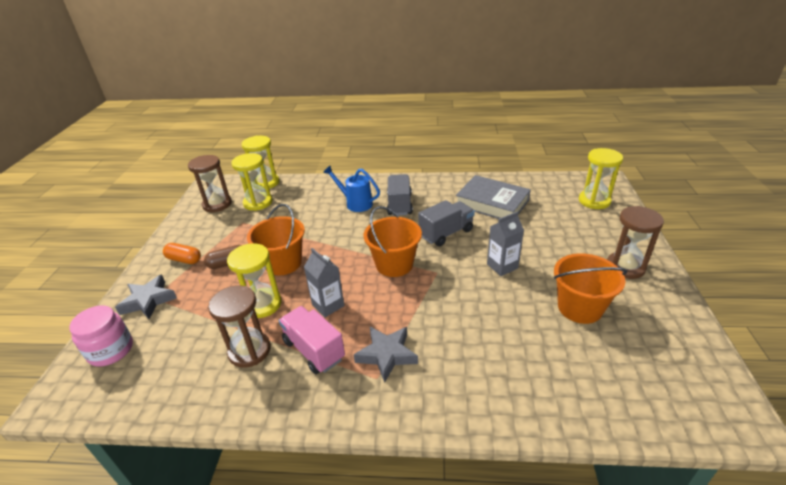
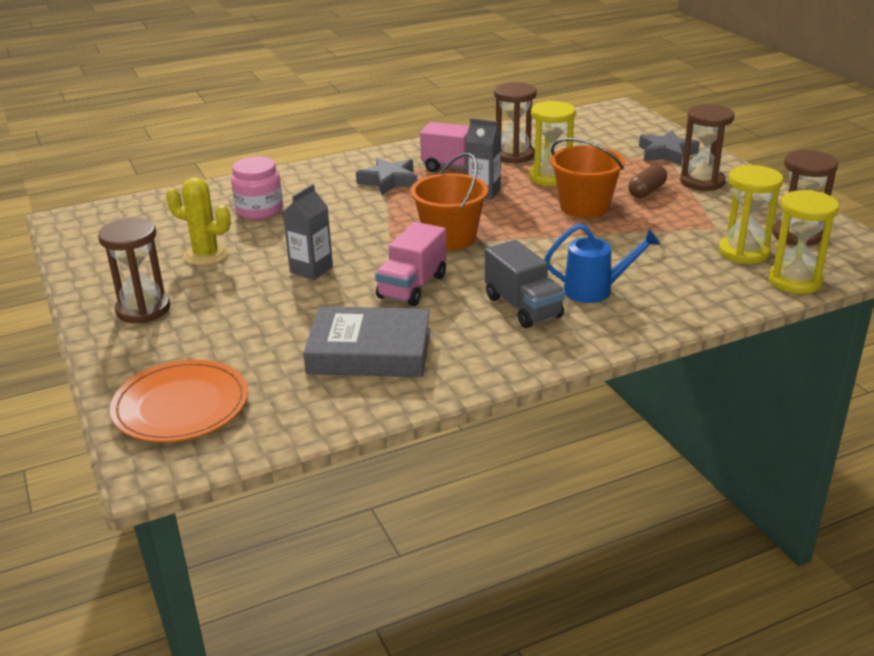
camera: 150 degrees right, 5 degrees down
(111, 350) = (630, 129): pink jar -> pink jar (259, 210)
(184, 260) = (702, 182): orange capsule -> brown hourglass
(446, 233) = (412, 287): grey truck -> pink truck
(579, 307) = (206, 255): orange bucket -> yellow cactus
(594, 201) = (181, 406): yellow hourglass -> orange plate

